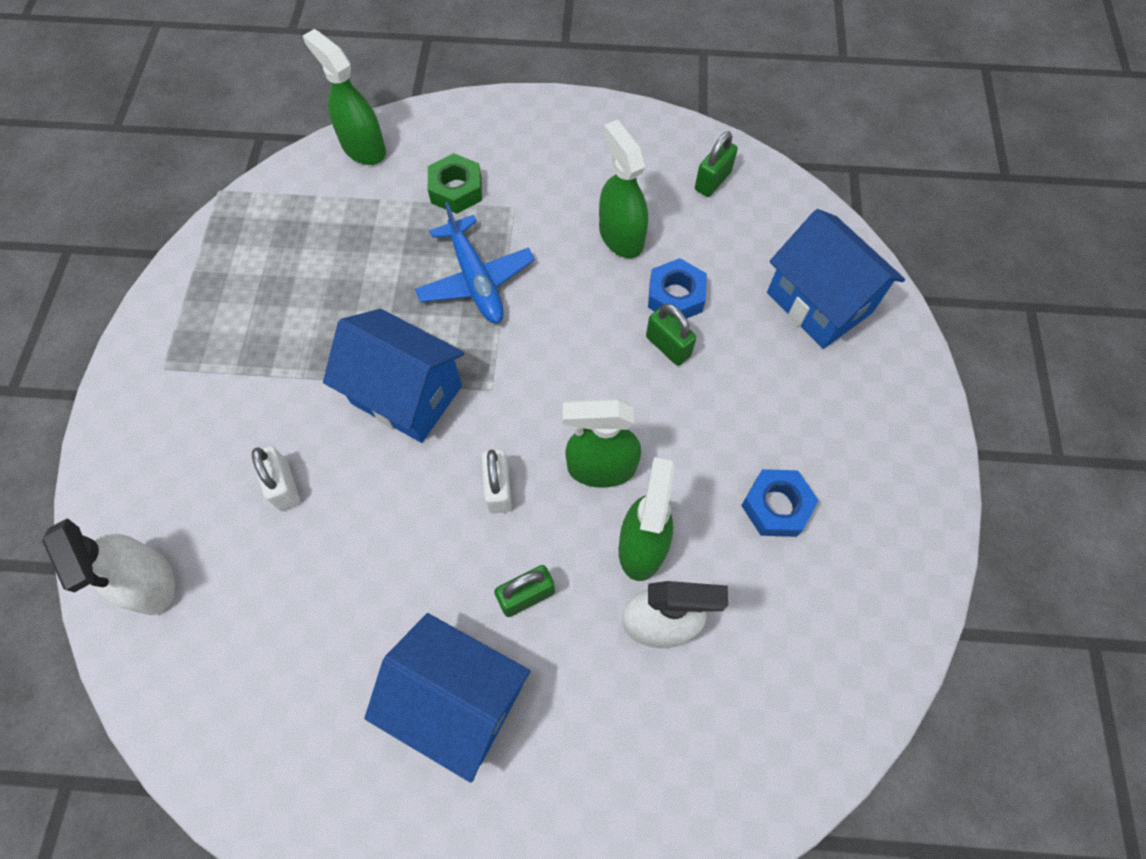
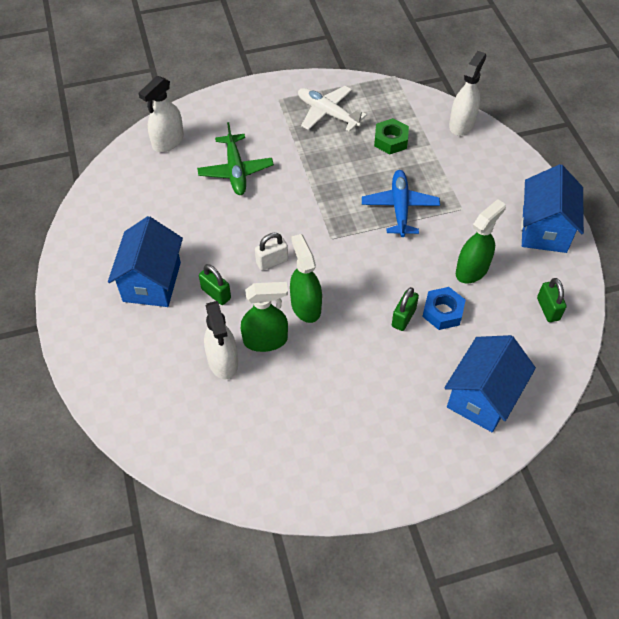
camera: 70 degrees right, 10 degrees down
(239, 307) = (327, 113): none -> white plane
(284, 485) = (236, 171): white padlock -> green plane
(363, 148) = (462, 124): green spray bottle -> white spray bottle
(406, 394) = (310, 202): blue house -> blue house (544, 229)
(456, 190) = (458, 177): green nut -> green nut (390, 140)
(476, 280) = (399, 207): blue plane -> blue plane turned 135 degrees clockwise
(712, 181) = (548, 309): green padlock -> green padlock turned 60 degrees clockwise
(776, 506) = (319, 405): blue nut -> none

